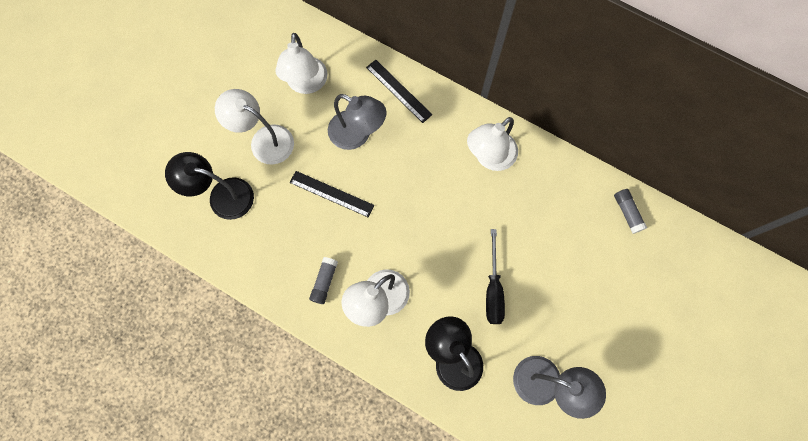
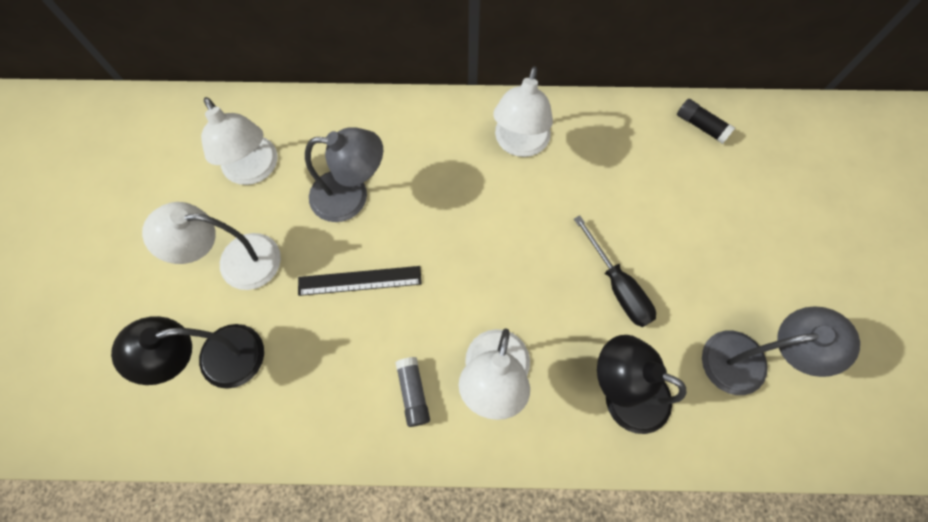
camera: 30 degrees left, 5 degrees down
(399, 91) = (372, 124): black ruler -> none
(627, 212) = (701, 126): grey glue stick -> black glue stick

